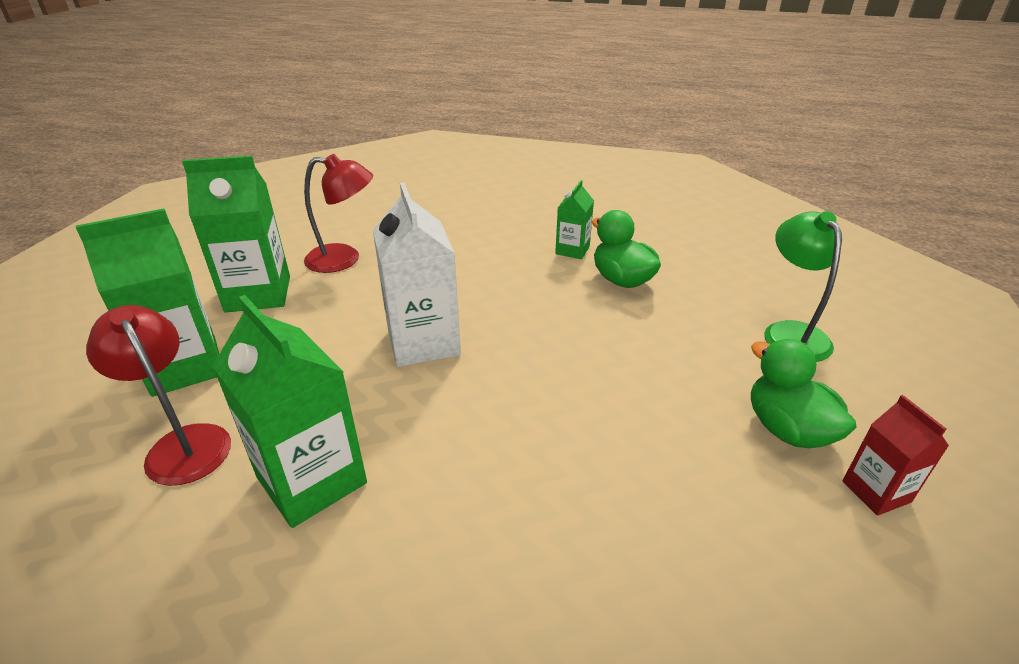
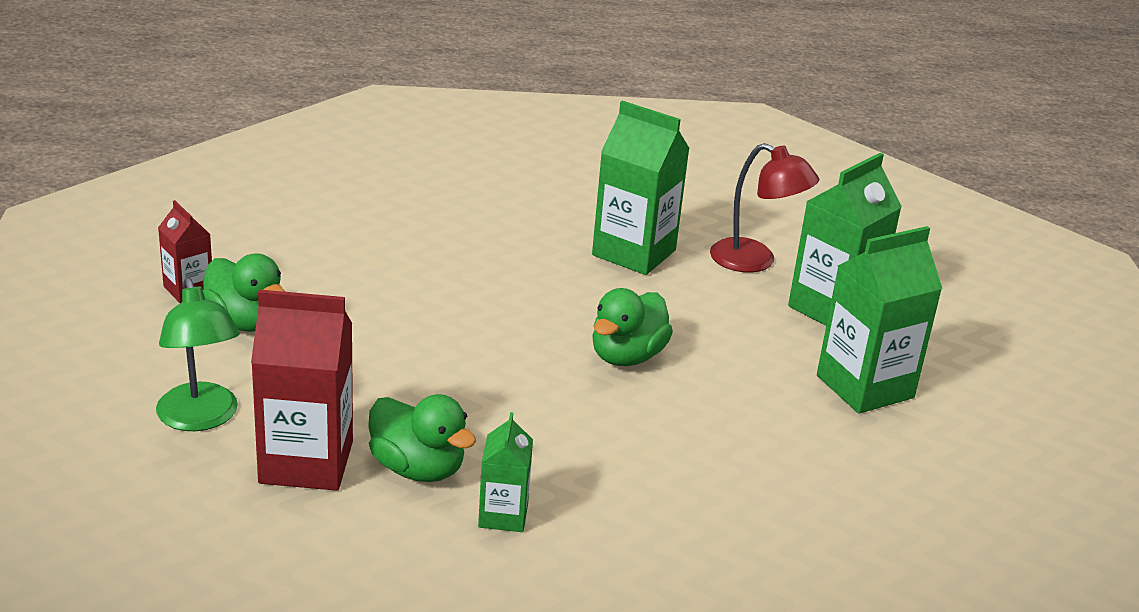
camera: 160 degrees right, 5 degrees down
(344, 259) = (821, 450): red lamp -> none
(423, 342) = (627, 356): white carton -> green duck
(700, 292) = (306, 462): none -> red carton

